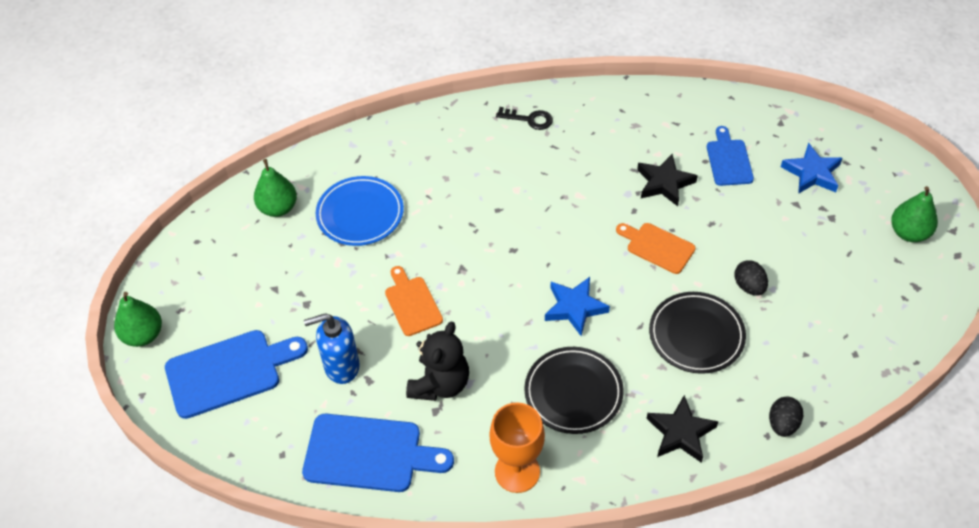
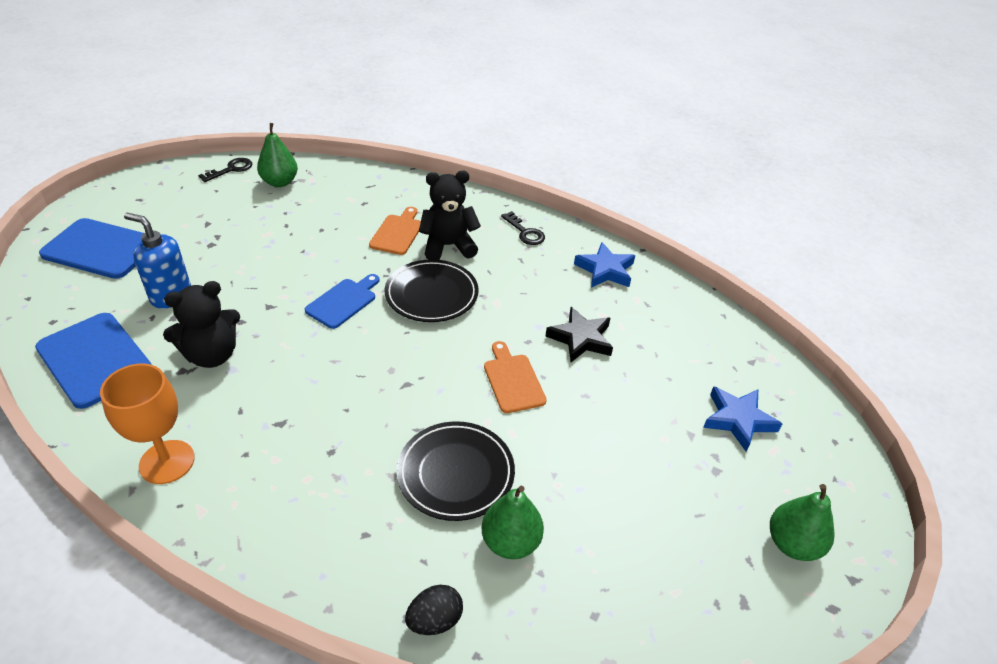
camera: 35 degrees right, 10 degrees down
(143, 335) = (99, 198): green pear -> green pear (510, 542)
(217, 225) = (231, 169): none -> black key
(360, 214) = (323, 216): blue plate -> none
(412, 303) = (274, 290): orange cutting board -> orange cutting board (397, 233)
(489, 172) = (448, 246): none -> black teddy bear
(573, 392) = (293, 437): black plate -> black plate (431, 294)
(574, 307) = (383, 376): blue star -> blue star (605, 270)
(680, 433) = (332, 544): black star -> none
(728, 160) = (663, 358): blue cutting board -> blue cutting board (343, 301)
(749, 286) = (557, 470): black egg -> none

